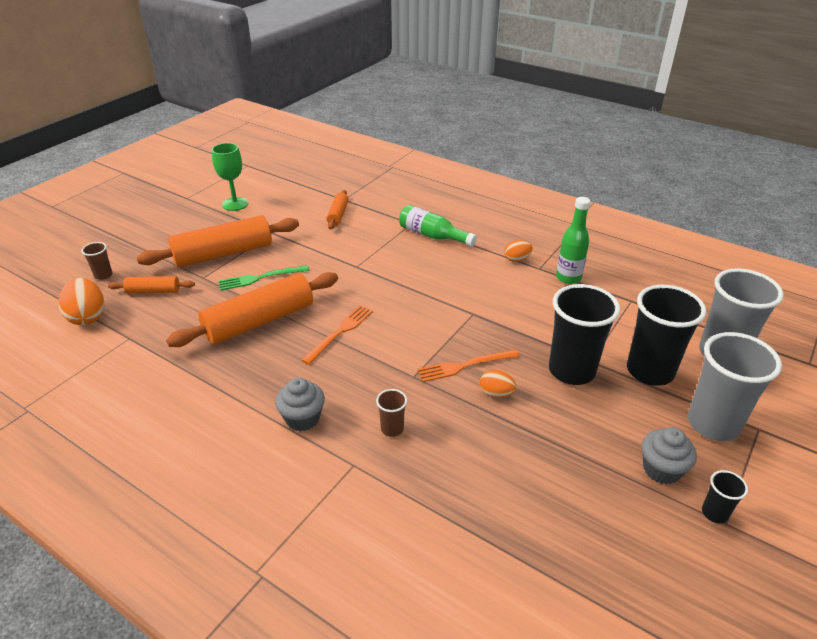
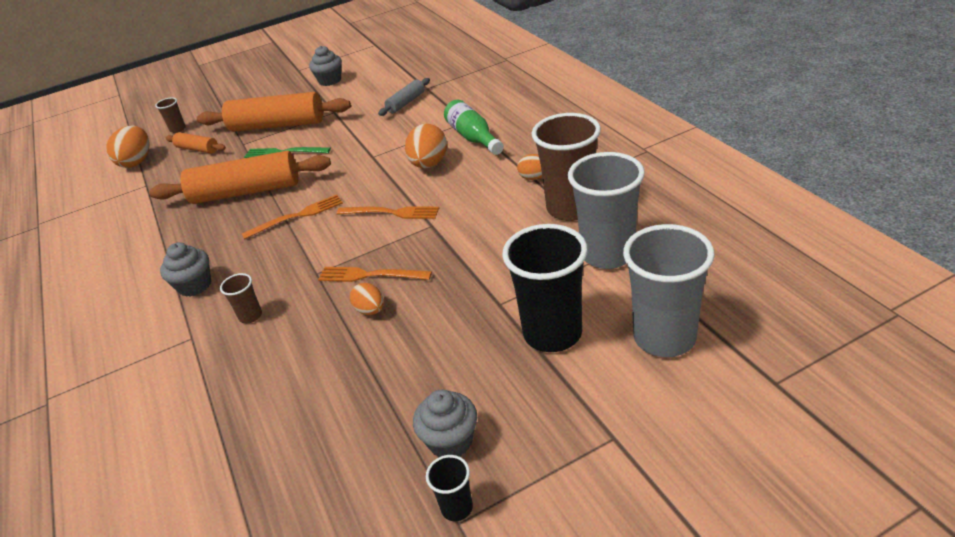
camera: 35 degrees right, 0 degrees up
(235, 204) = (330, 80): green goblet -> grey cupcake
(338, 215) = (406, 103): orange rolling pin -> grey rolling pin
(417, 264) = (429, 164): none -> orange egg
(427, 310) = (391, 213): none -> orange fork
(568, 278) = (570, 208): green bottle -> brown cup
(571, 371) = (467, 309): black cup -> none
(713, 424) = (562, 413): grey cup -> grey cup (607, 254)

